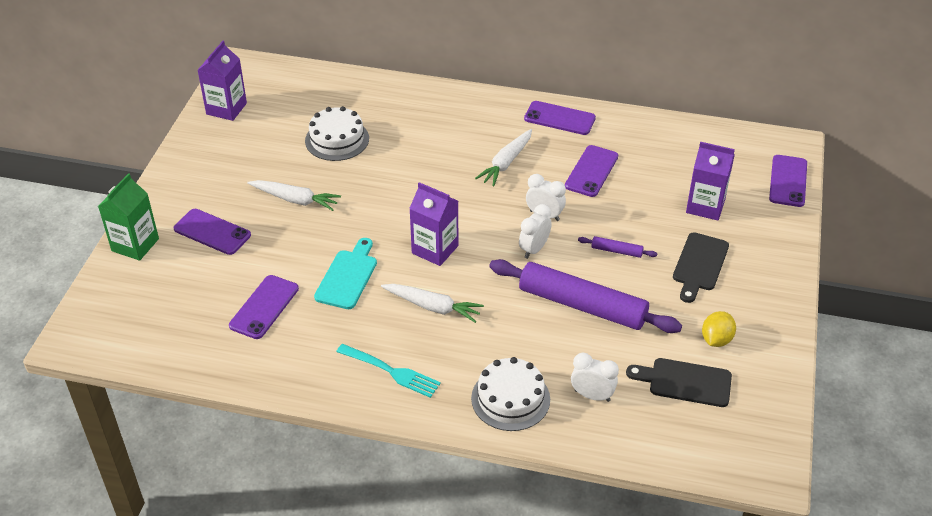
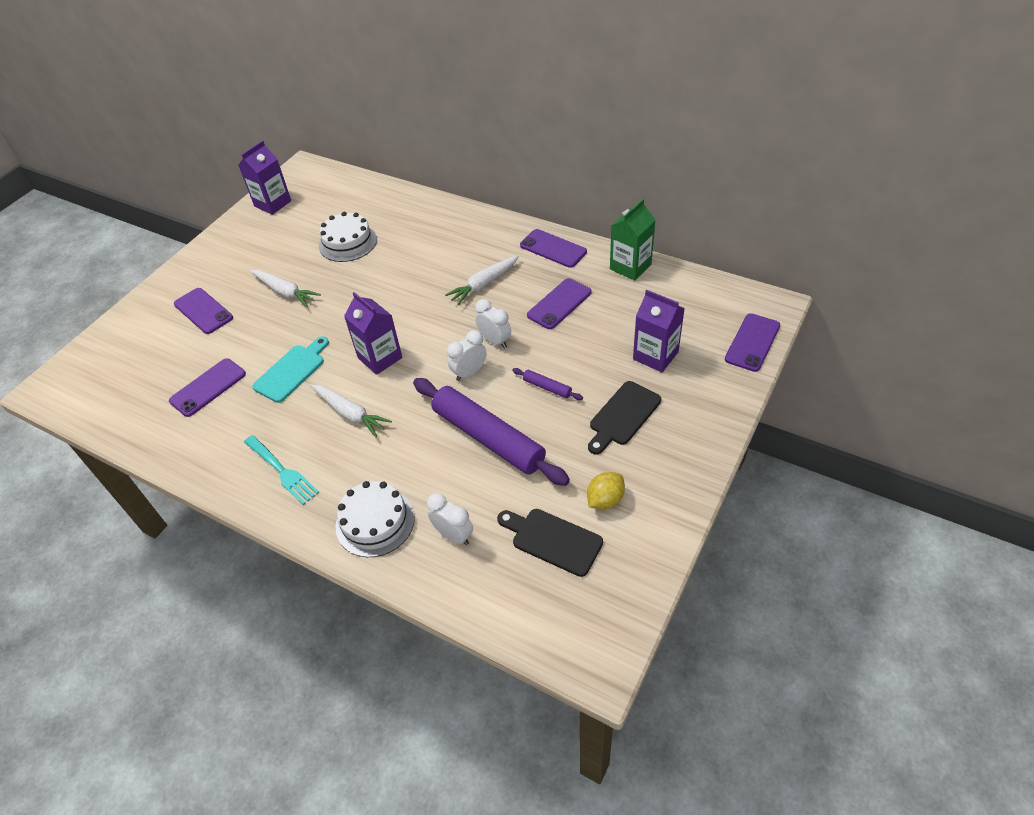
camera: 20 degrees right, 5 degrees up
(135, 245) = (138, 313): green carton -> green carton (630, 267)

